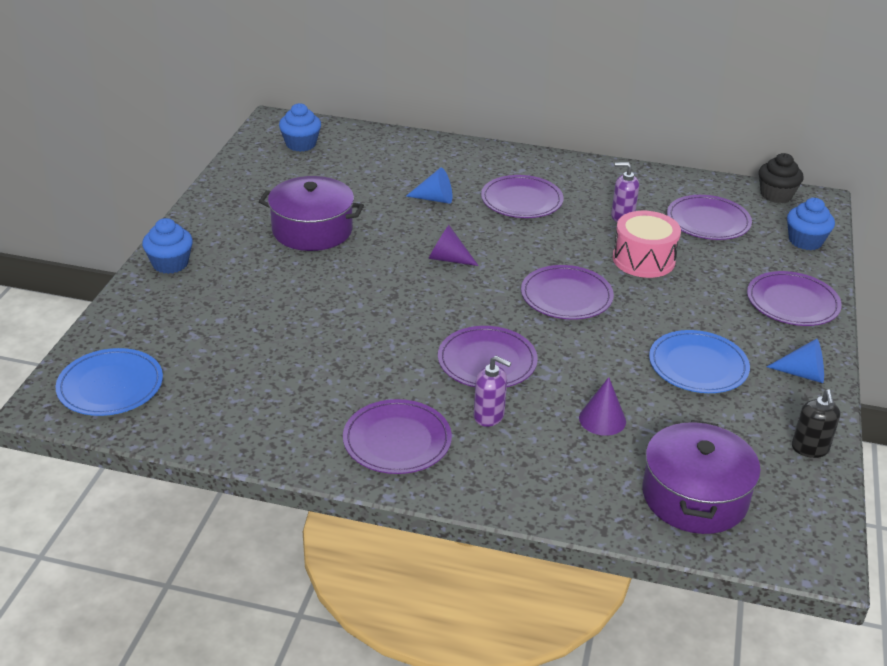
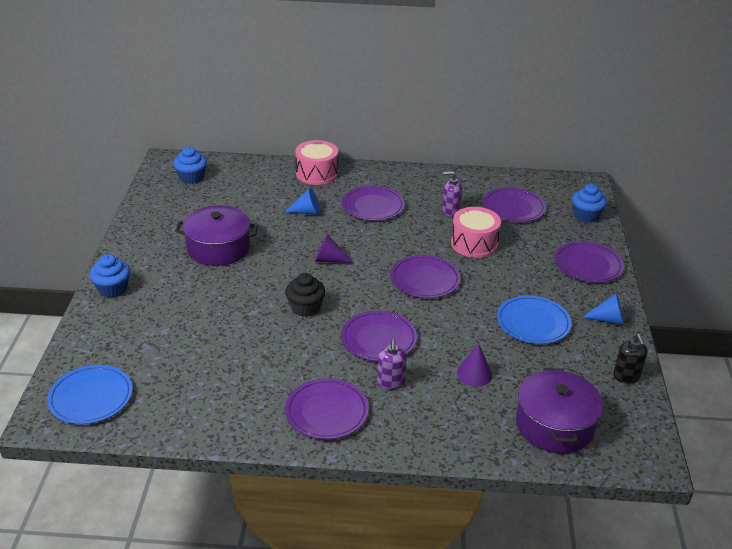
camera: 10 degrees left, 0 degrees up
(459, 154) = (317, 173): none -> pink drum
(489, 416) = (391, 382): purple soap dispenser -> purple soap dispenser turned 75 degrees clockwise
(776, 195) = (557, 182): black cupcake -> black cupcake (305, 308)

